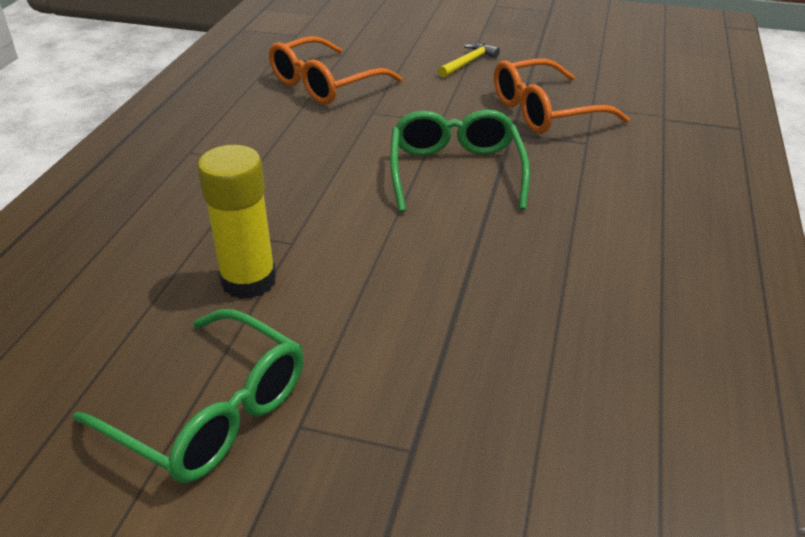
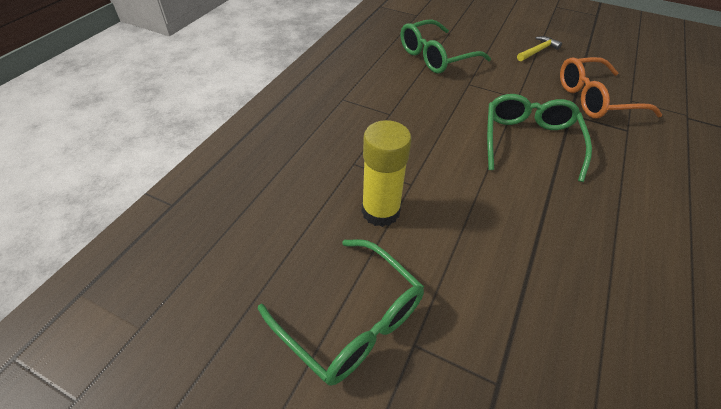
camera: 10 degrees right, 10 degrees up
(325, 84) = (436, 57): orange glasses -> green glasses

